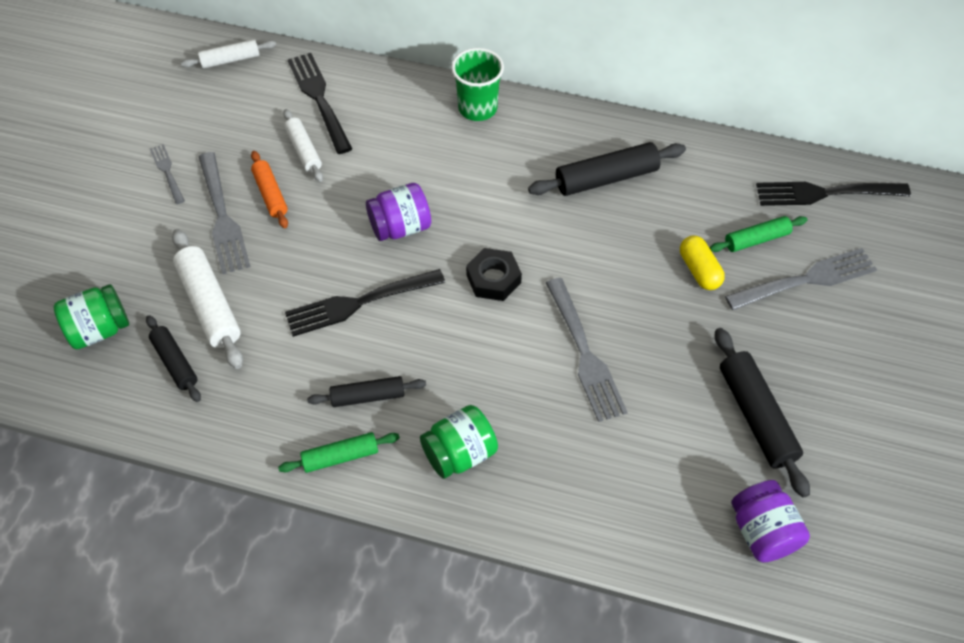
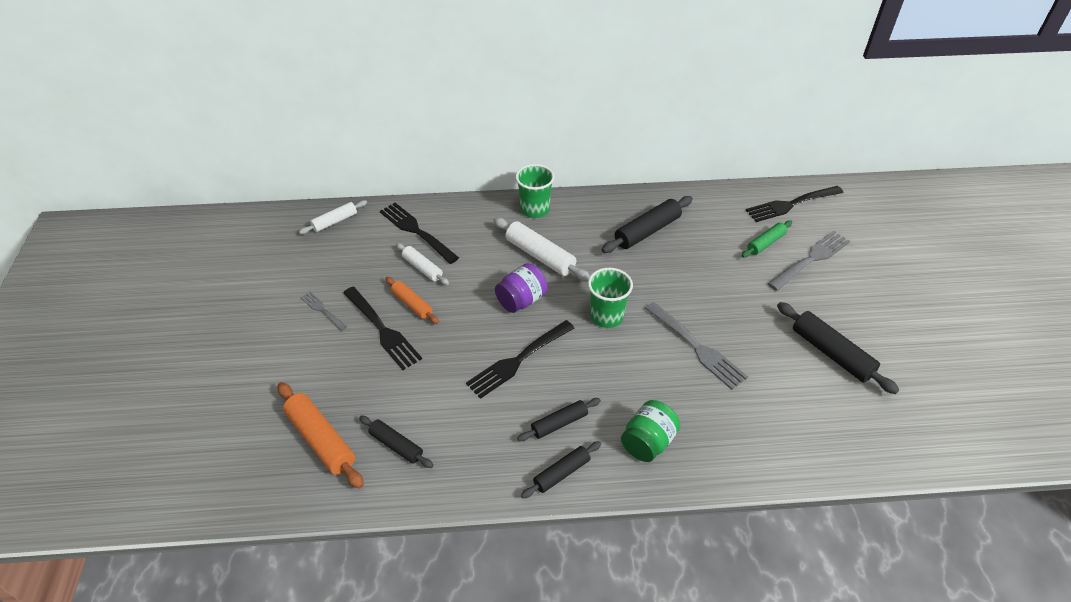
camera: 20 degrees left, 10 degrees down
(99, 329) = (321, 440): green jar -> orange rolling pin
(210, 304) = (403, 395): white rolling pin -> white rolling pin (540, 256)
(222, 216) = (381, 329): grey fork -> black fork
(340, 456) = (561, 473): green rolling pin -> black rolling pin
(493, 279) = (606, 316): black nut -> green cup
(699, 270) = (741, 272): yellow capsule -> none
(762, 532) = (880, 427): purple jar -> none

